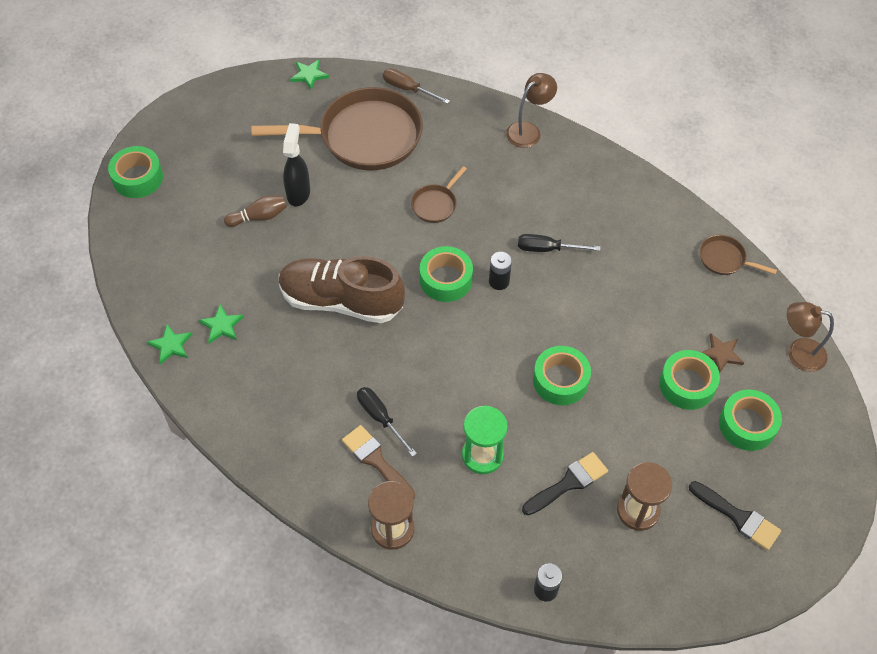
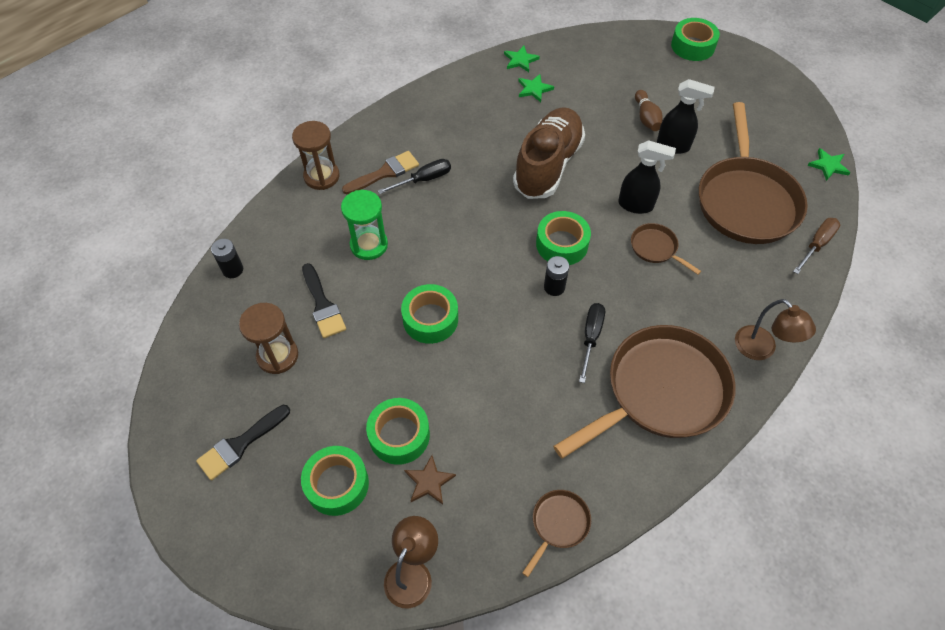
camera: 100 degrees right, 0 degrees up
(384, 221) = (636, 205): none -> black spray bottle
(588, 197) = (660, 392): none -> brown pan

